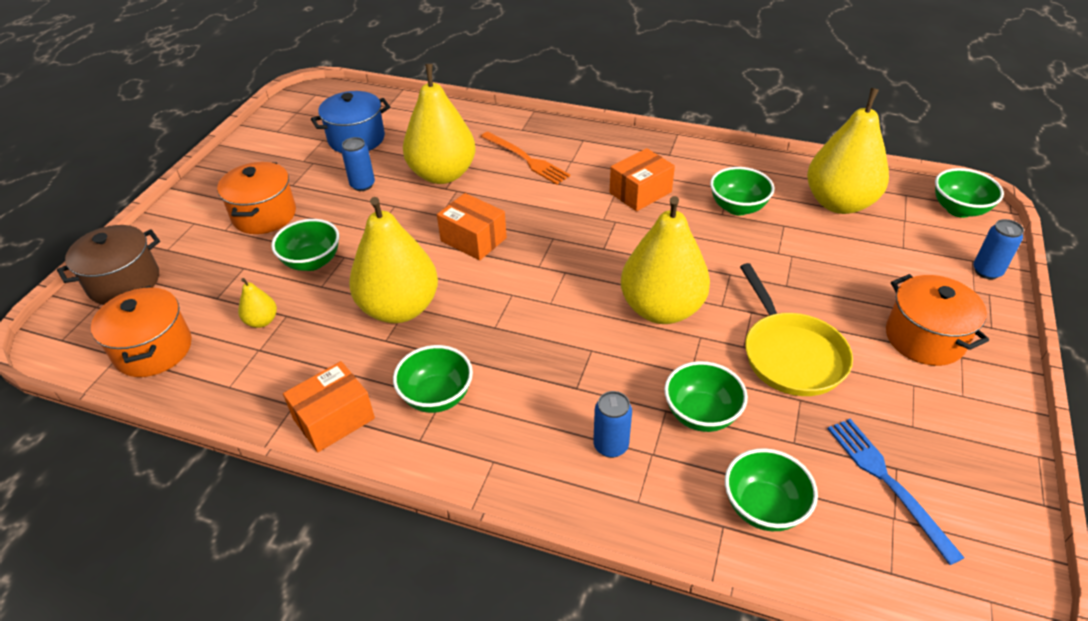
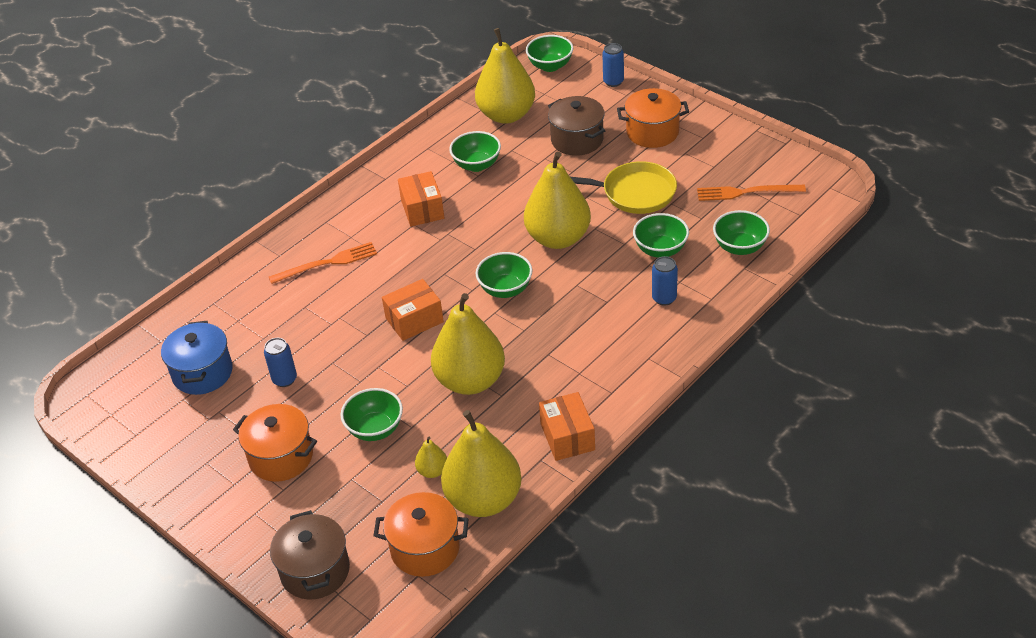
camera: 65 degrees left, 0 degrees up
(437, 396) = (576, 375): green bowl -> green bowl (505, 289)
(442, 174) = (309, 321): yellow pear -> yellow pear (484, 499)
(847, 272) = (577, 140): none -> brown pot
(887, 482) = (746, 192): blue fork -> orange fork

